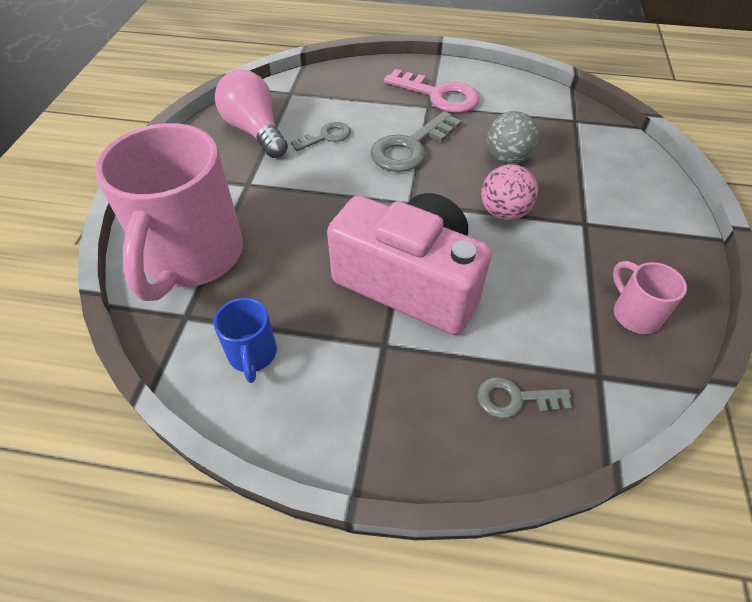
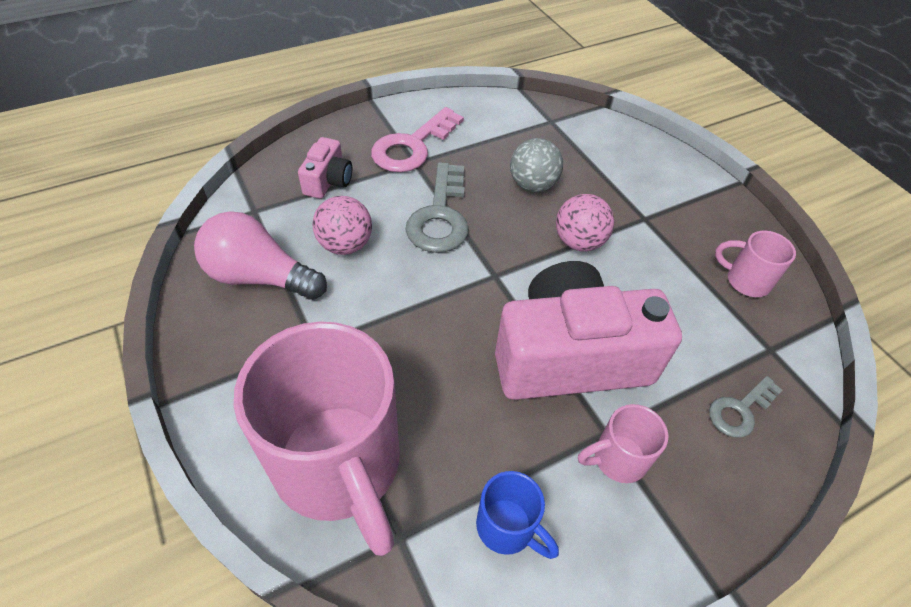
camera: 40 degrees left, 0 degrees up
(326, 137) = (345, 245): grey key -> pink ball
(355, 94) = (328, 181): none -> pink camera
(373, 365) = (617, 459): none -> pink mug
(438, 95) = (412, 146): pink key -> pink key turned 135 degrees clockwise

